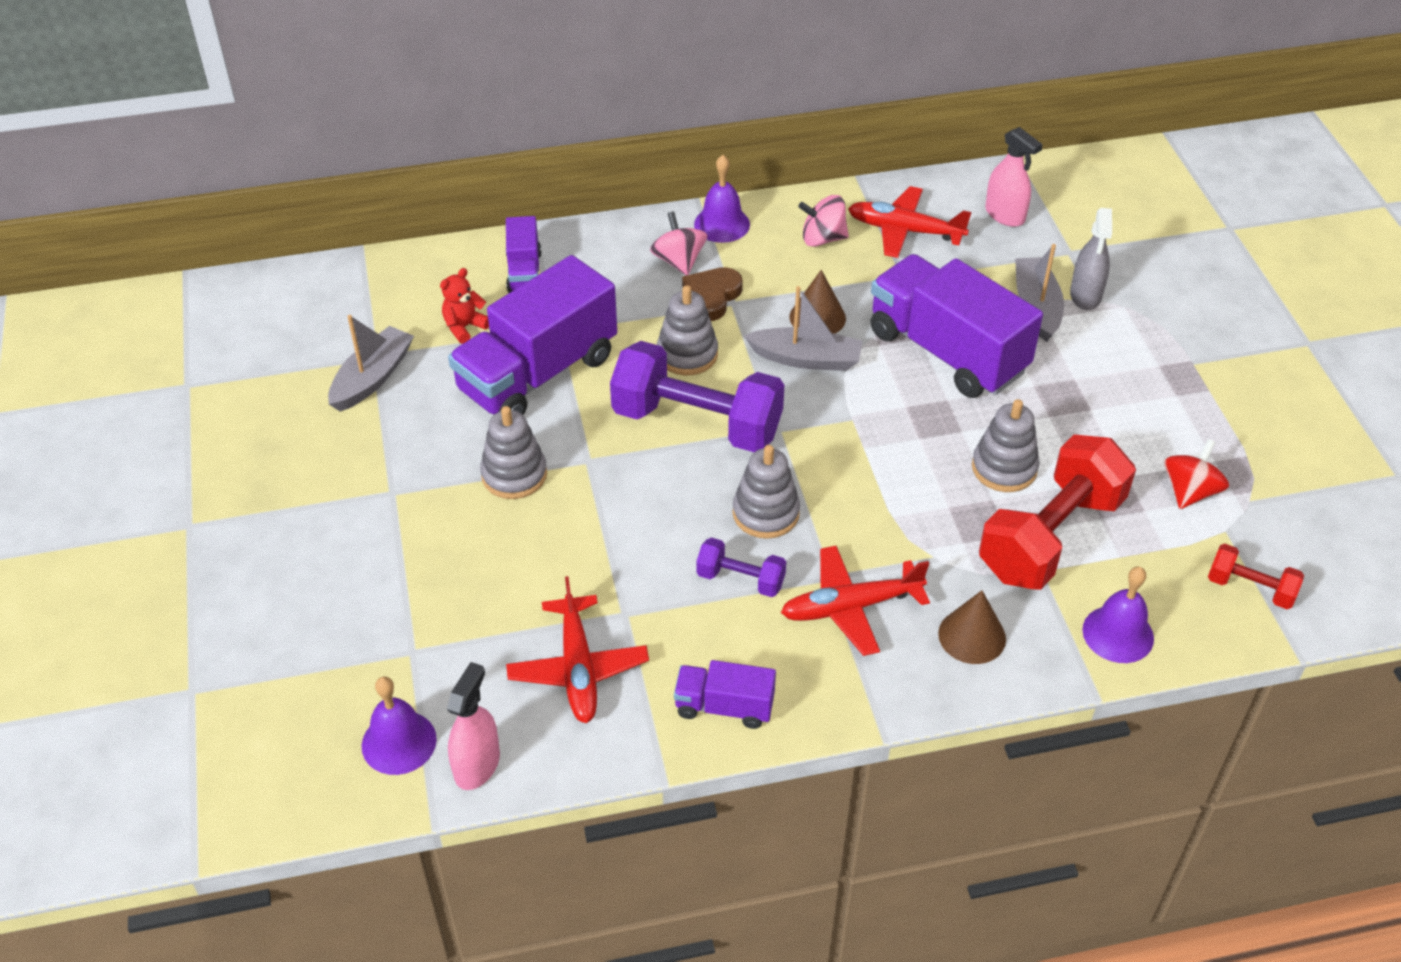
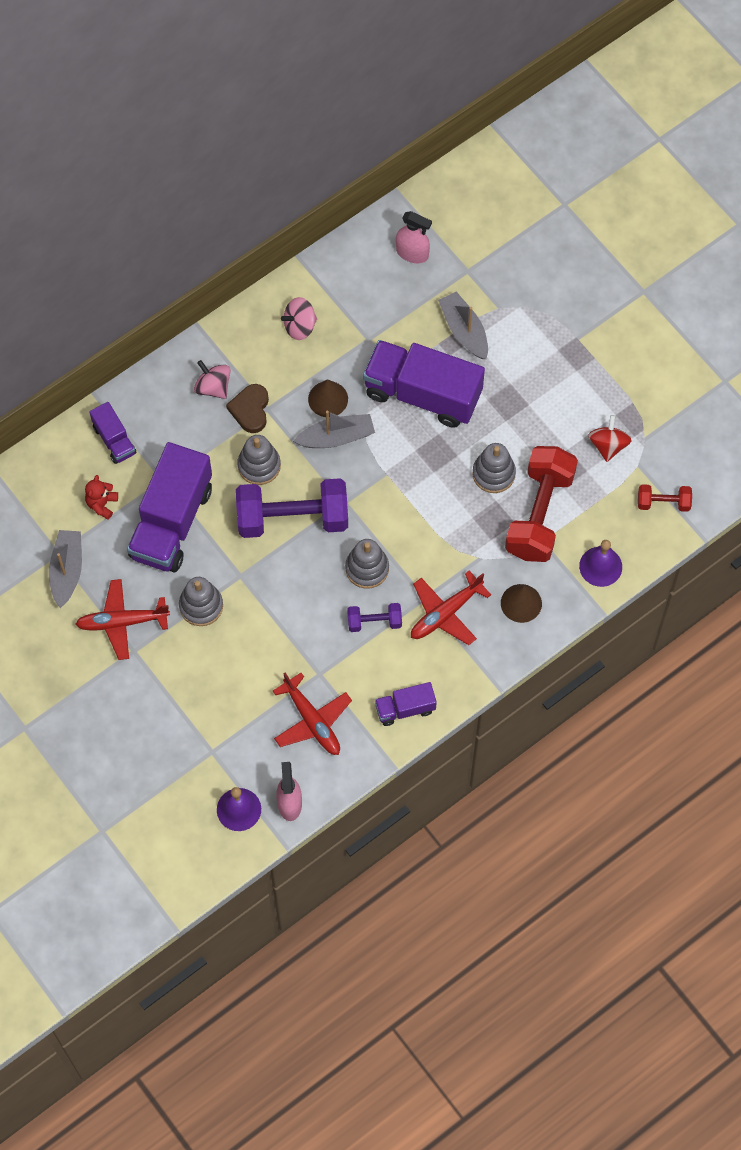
camera: 25 degrees left, 20 degrees up
(722, 224) = (225, 341): purple bell -> none
(905, 231) = (351, 296): red plane -> red plane (122, 622)
(1085, 295) = (492, 307): grey spray bottle -> none

